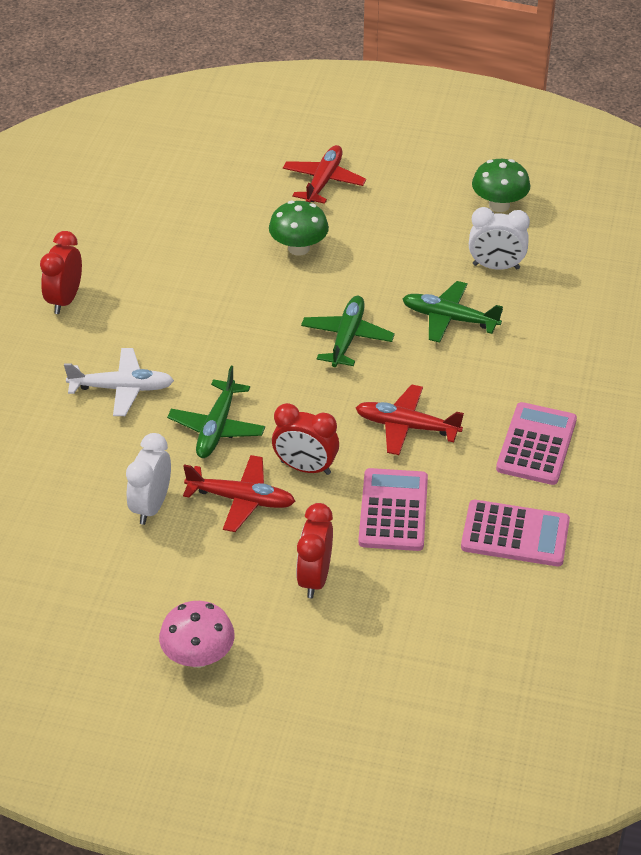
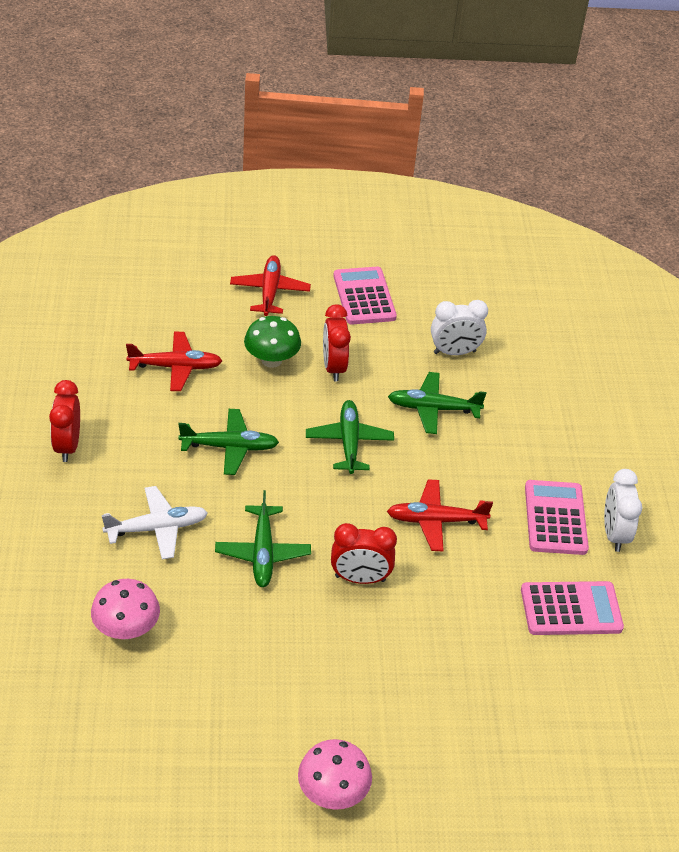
camera: 20 degrees left, 0 degrees up
(57, 474) = (126, 629): none -> pink mushroom
(151, 506) = (230, 645): white clock -> white clock (614, 534)
(222, 324) = (229, 447): none -> green plane
(241, 499) = (312, 622): red plane -> red plane (175, 367)
(315, 578) = (410, 689): red clock -> red clock (334, 367)
(393, 510) = (455, 606): pink calculator -> pink calculator (364, 296)
(499, 205) = (434, 293): green mushroom -> none

